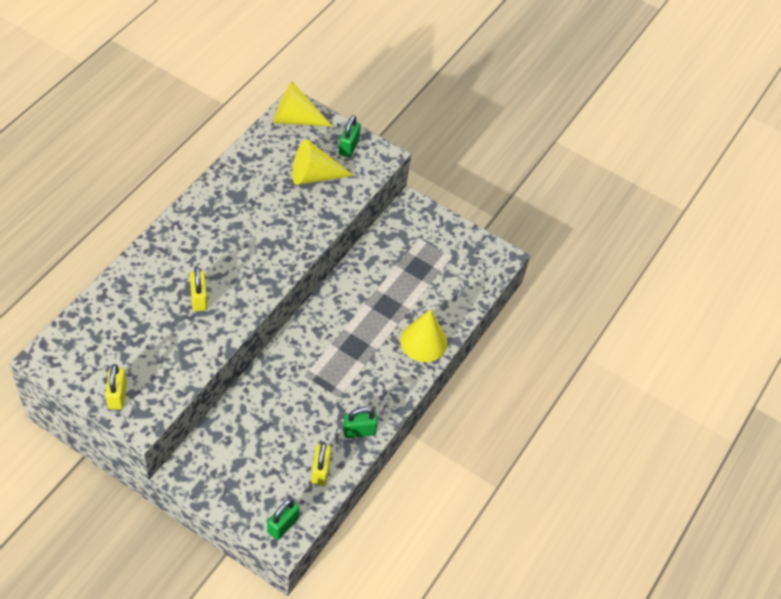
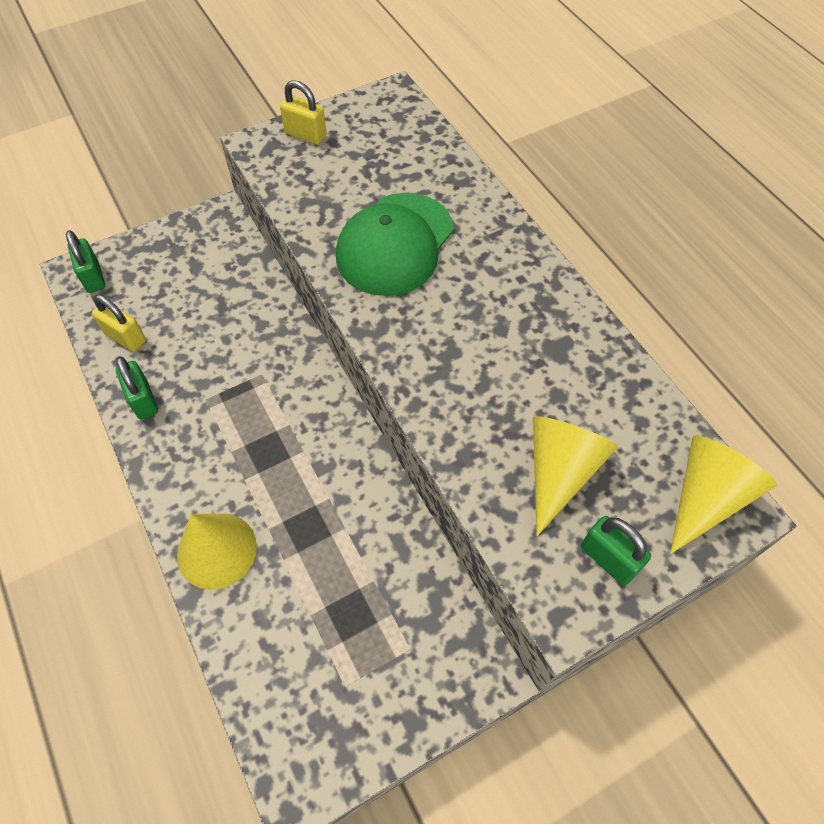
camera: 125 degrees right, 5 degrees up
(199, 298) = (395, 244): yellow padlock -> green cap
(359, 431) = (143, 400): green padlock -> green padlock turned 45 degrees counterclockwise

